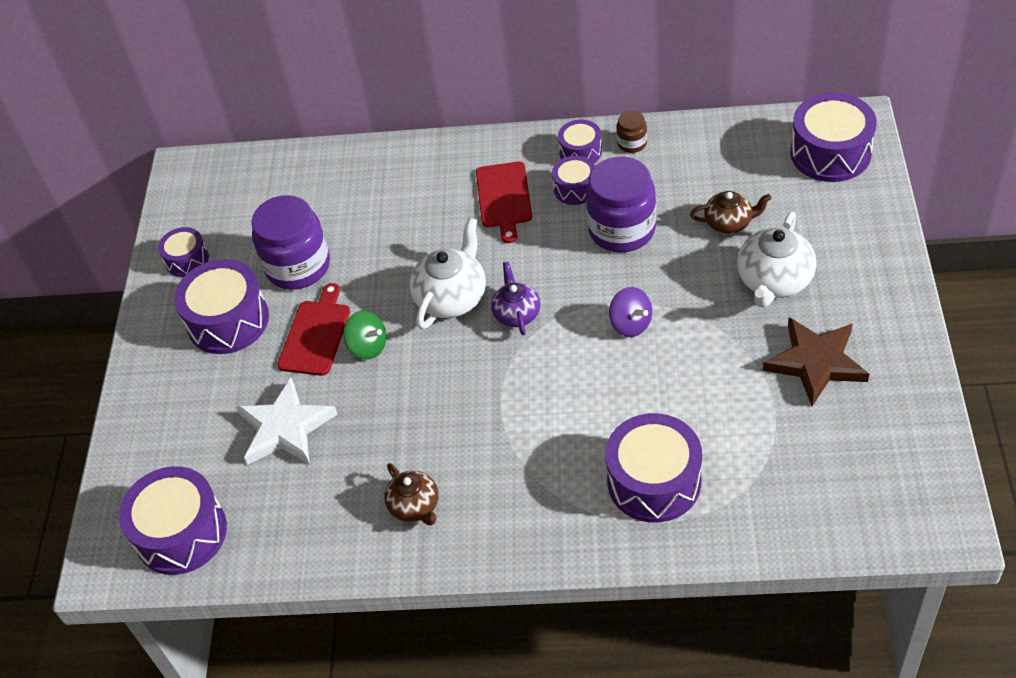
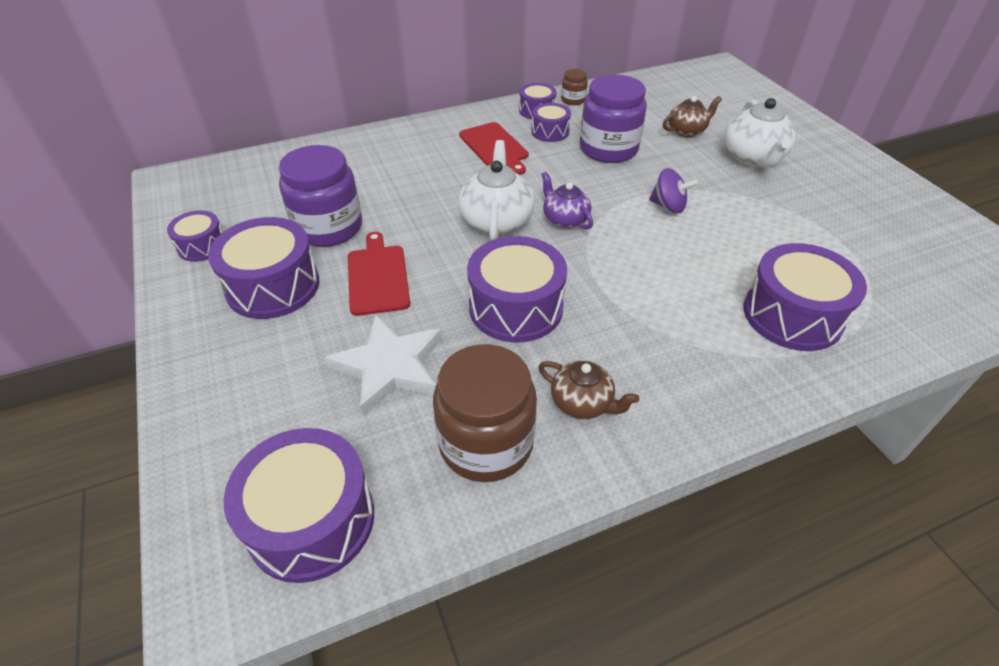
camera: 30 degrees left, 5 degrees down
(324, 515) = (486, 443): none -> brown jar
(368, 346) = (439, 274): green spinning top -> none
(816, 362) = (834, 200): brown star -> none
(830, 153) = (720, 83): purple drum -> purple drum (516, 307)

